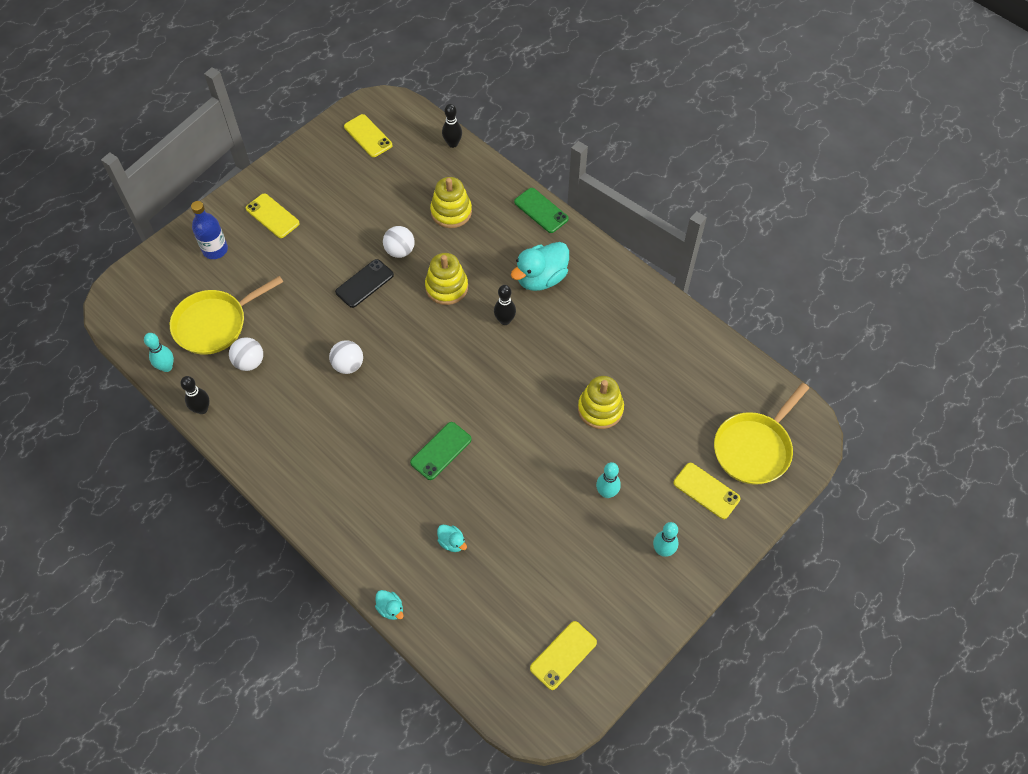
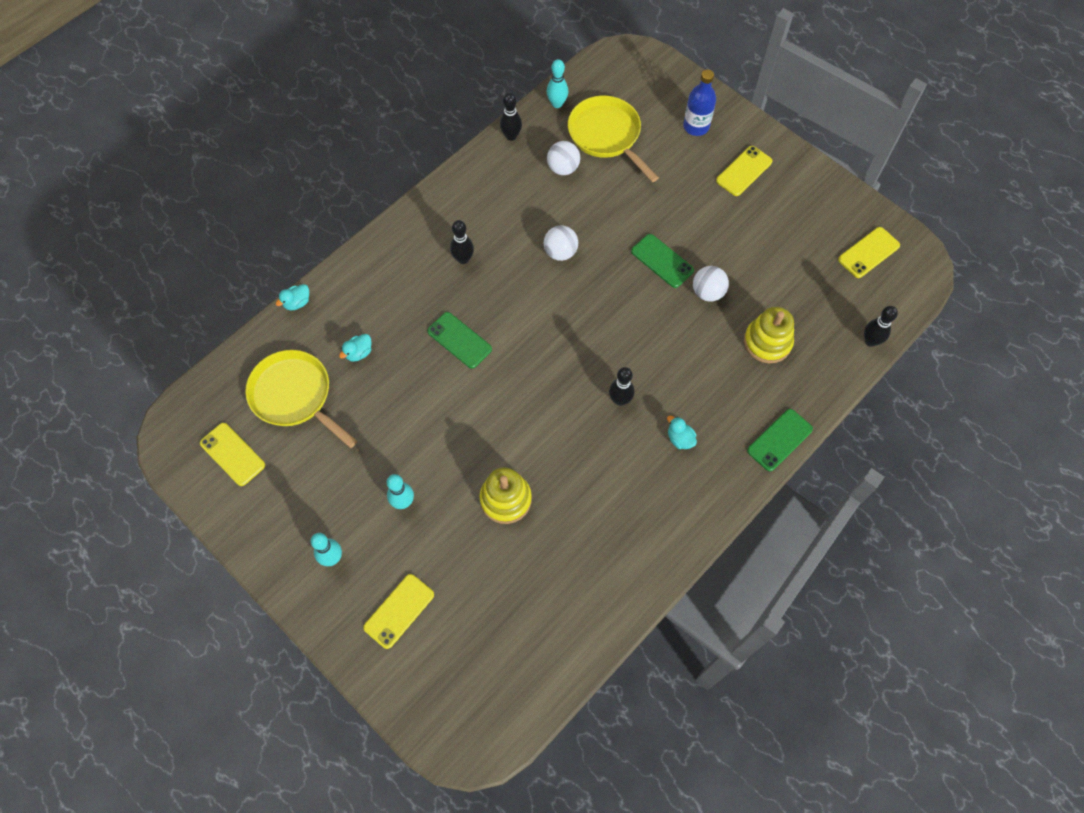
camera: 90 degrees right, 5 degrees up
(349, 450) = (463, 259): none -> black bowling pin
(364, 283) = (662, 261): black phone -> green phone
(446, 287) = (662, 340): yellow stacking toy -> none
(541, 278) = (680, 439): turquoise duck -> turquoise duck, size x0.47
(754, 448) = (450, 673): yellow pan -> yellow pan (295, 396)

